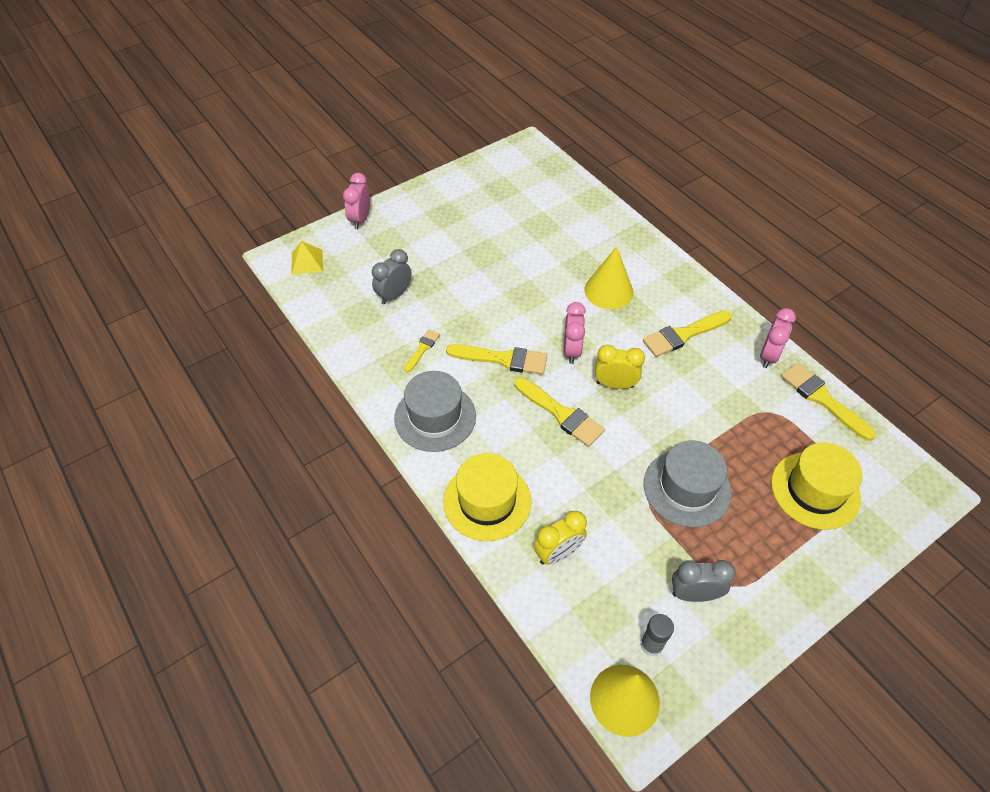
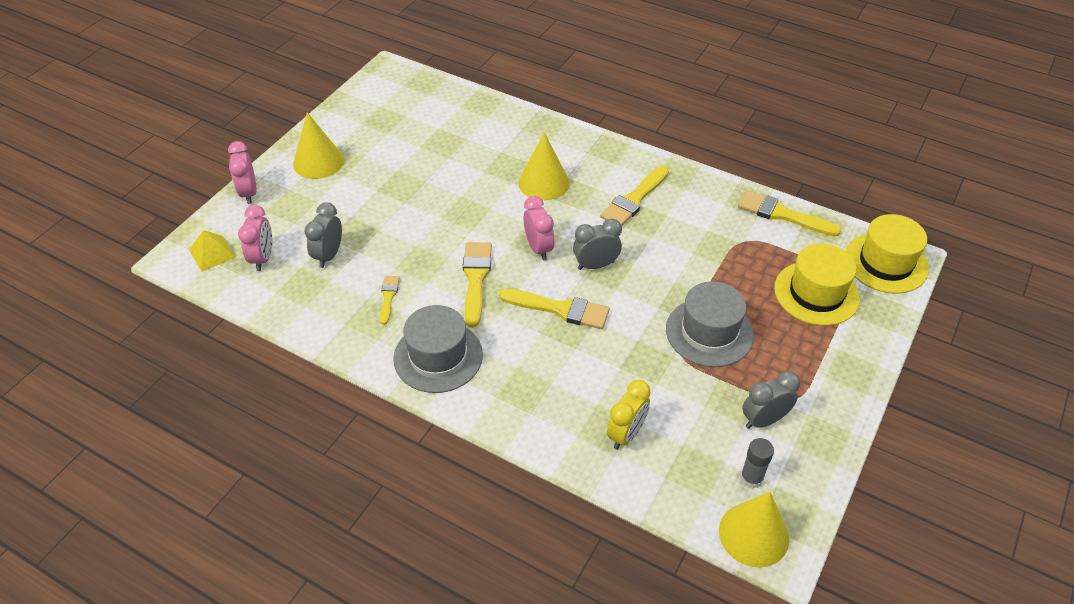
camera: 25 degrees left, 5 degrees down
(428, 210) = (318, 162): none -> yellow cone
(487, 501) = (533, 414): yellow hat -> yellow hat (886, 263)
(502, 359) = (476, 279): yellow brush -> yellow brush turned 75 degrees counterclockwise
(615, 384) = (596, 265): yellow clock -> grey clock
(768, 356) = (718, 193): pink clock -> pink clock (263, 258)

